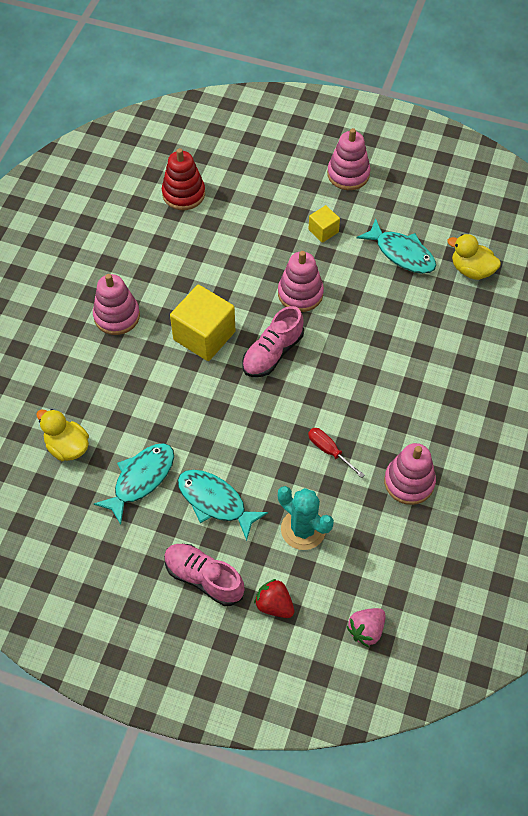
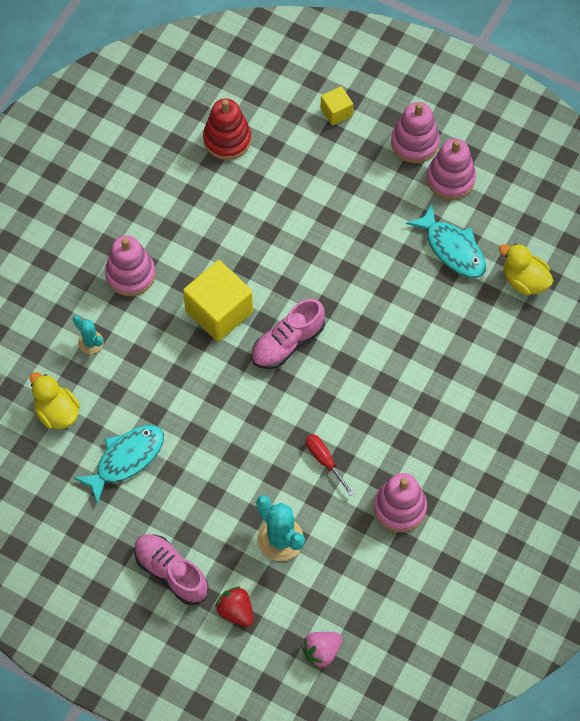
camera: 10 degrees right, 5 degrees up
(89, 380) = (90, 342): none -> turquoise cactus
(215, 501) = (197, 495): turquoise fish -> none
(300, 293) = (331, 279): pink stacking toy -> pink stacking toy (450, 179)
(323, 231) = (372, 208): yellow cube -> yellow cube (336, 112)

